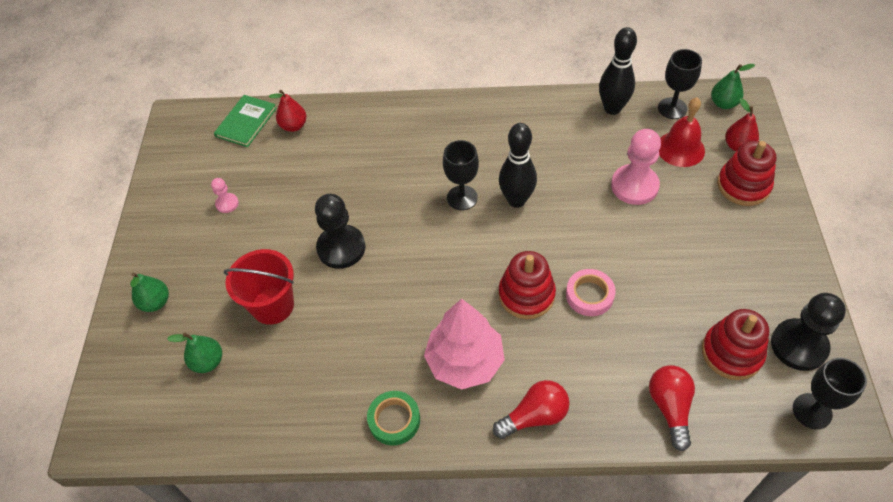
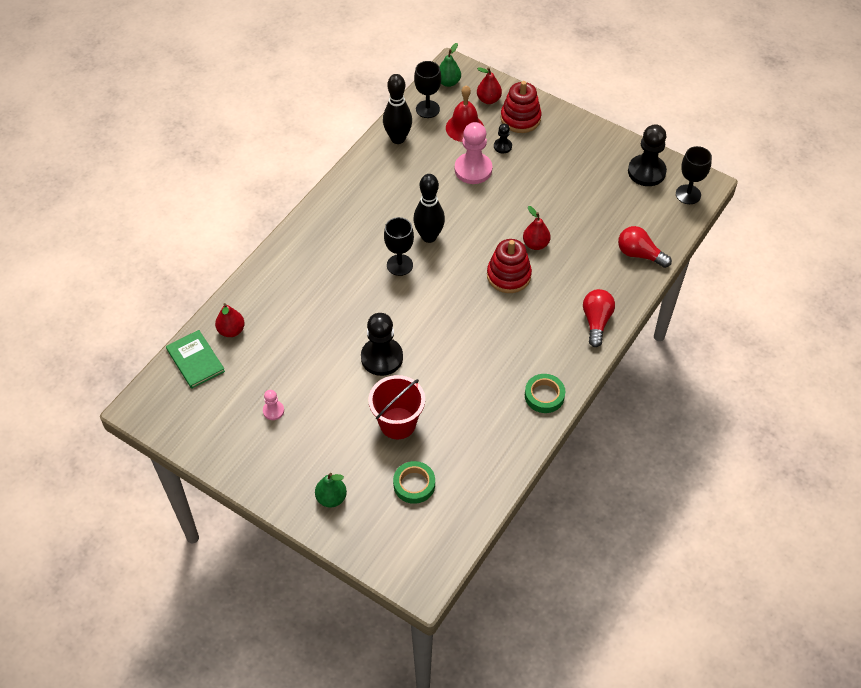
camera: 60 degrees left, 0 degrees up
(208, 362) = (414, 484): green pear -> green tape
(465, 361) = (531, 335): pink tree -> none
(589, 295) = (535, 244): pink tape -> red pear
(690, 192) = (502, 146): none -> black pawn
(731, 353) = (627, 204): red stacking toy -> none

